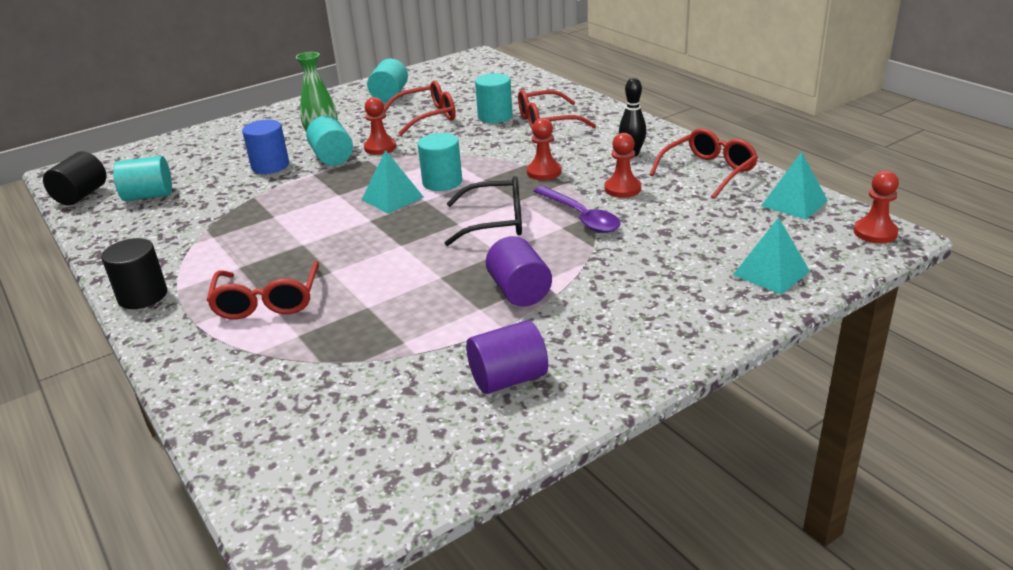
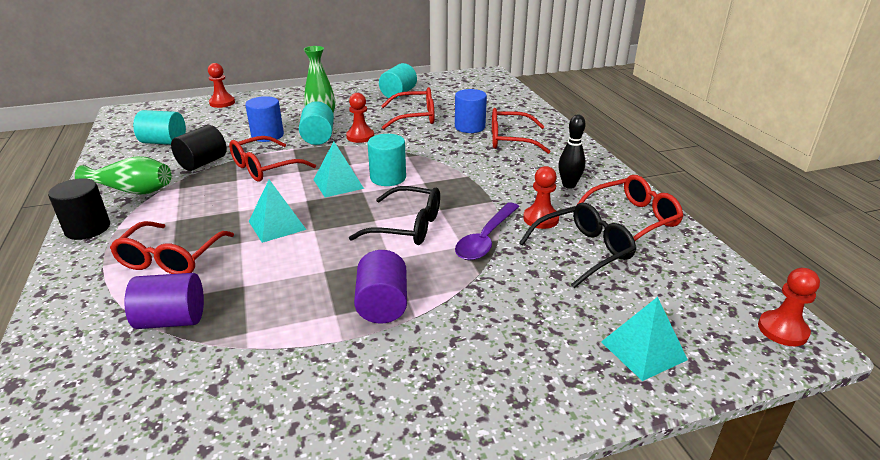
camera: 15 degrees right, 0 degrees up
(81, 195) = (121, 132): black cylinder -> black cylinder (202, 163)
(159, 250) = (132, 190): none -> green vase
(296, 199) = (264, 168): none -> red glasses
(495, 116) = (470, 127): turquoise cylinder -> blue cylinder
(508, 379) = (309, 404): purple cylinder -> purple cylinder (172, 320)
(544, 172) = (479, 187): red pawn -> red pawn (222, 103)
(580, 217) = (486, 239): purple spoon -> purple spoon turned 45 degrees clockwise
(678, 208) = (583, 251): none -> black glasses
(794, 203) = (705, 273): turquoise pyramid -> turquoise pyramid (277, 225)

